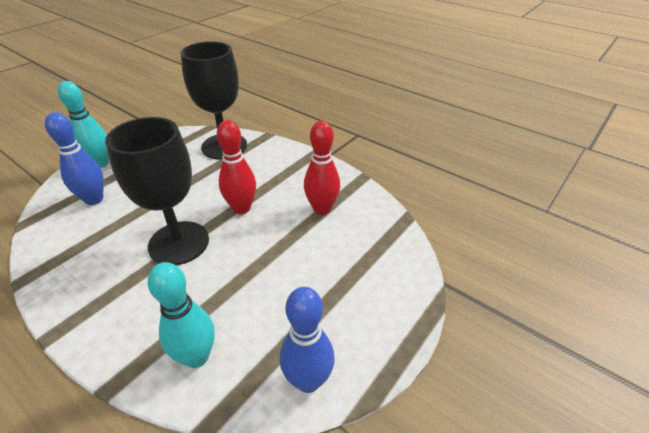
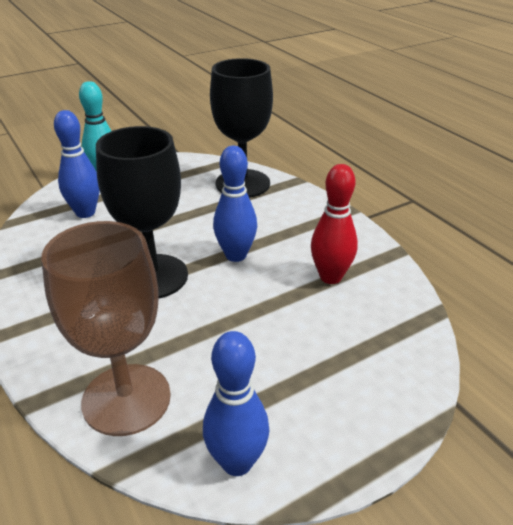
camera: 20 degrees right, 5 degrees down
(196, 357) = (126, 399): turquoise bowling pin -> brown goblet
(241, 208) = (236, 255): red bowling pin -> blue bowling pin

